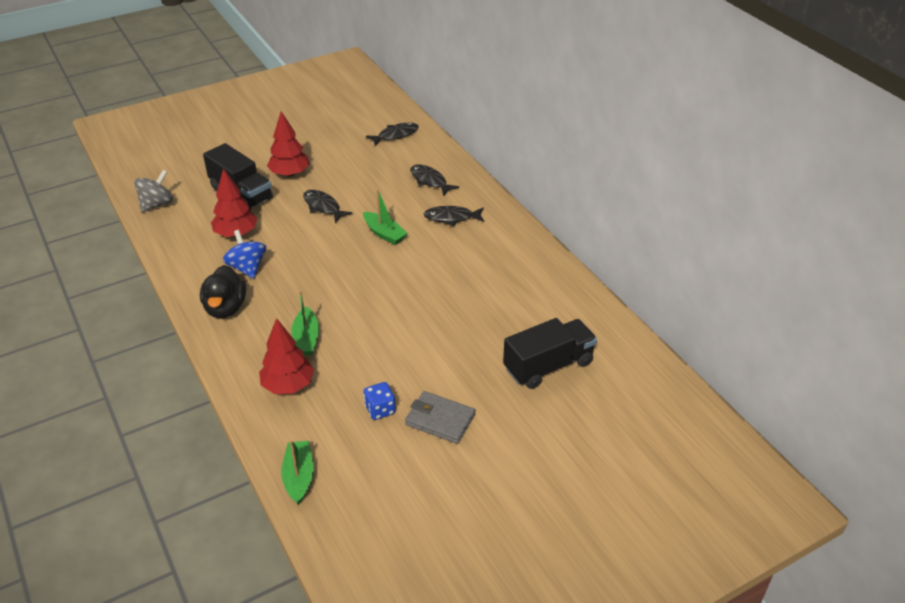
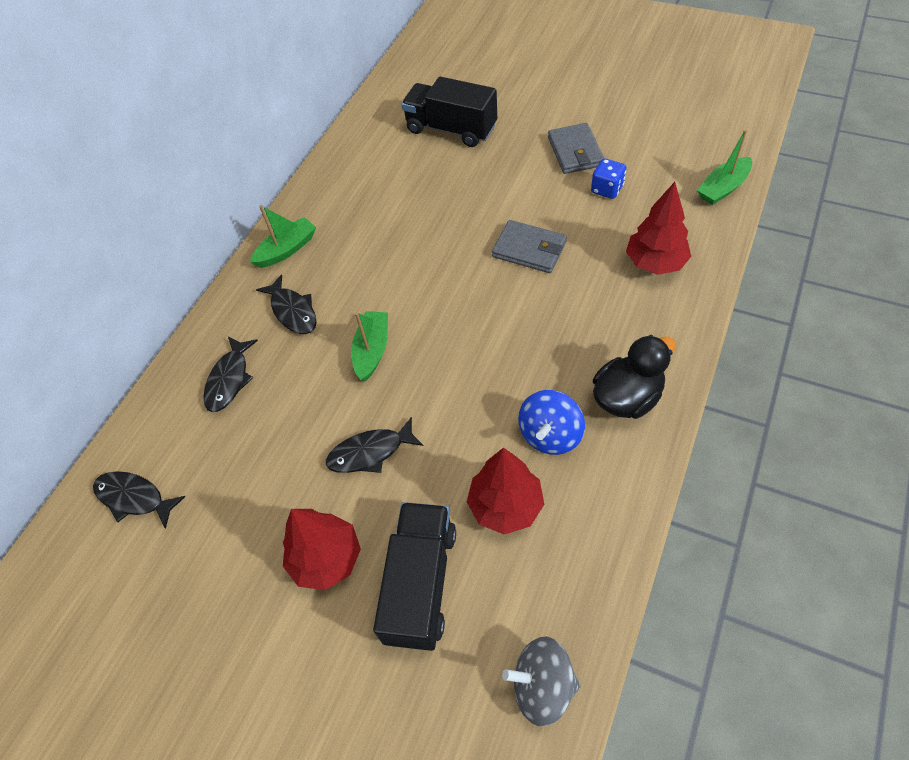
camera: 120 degrees left, 15 degrees up
(306, 339) = (590, 294): green boat -> green boat (287, 249)
(323, 207) = (370, 452): black fish -> black fish turned 60 degrees clockwise
(376, 335) = (529, 249): none -> grey wallet

